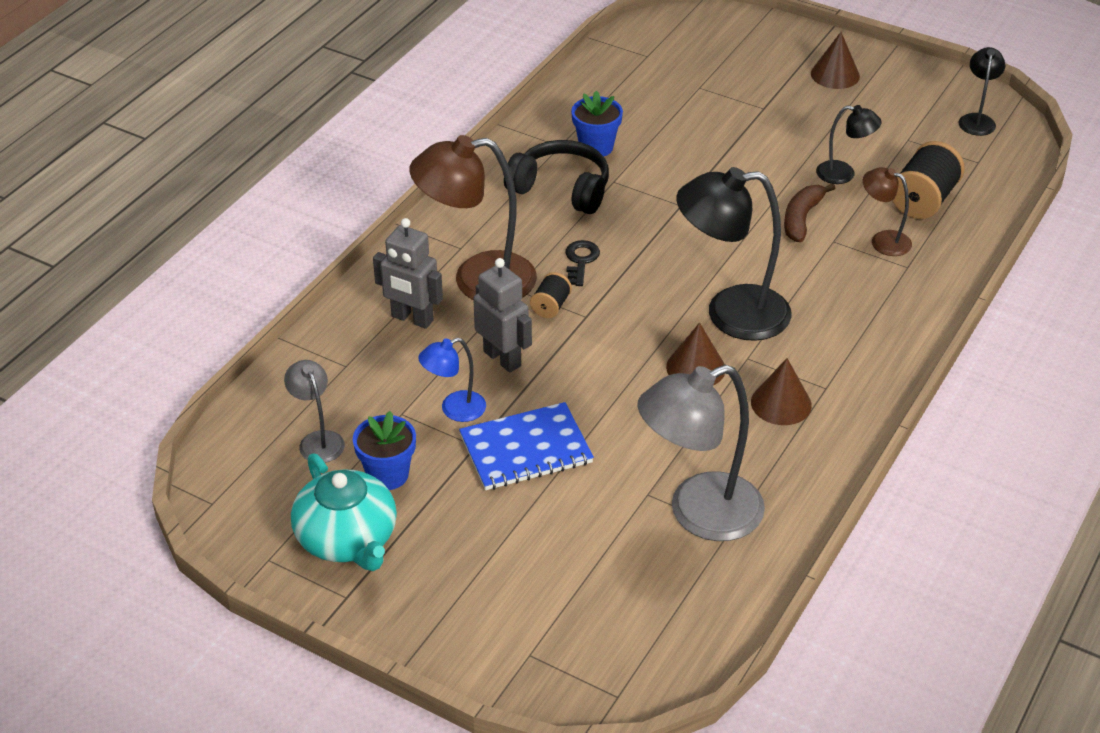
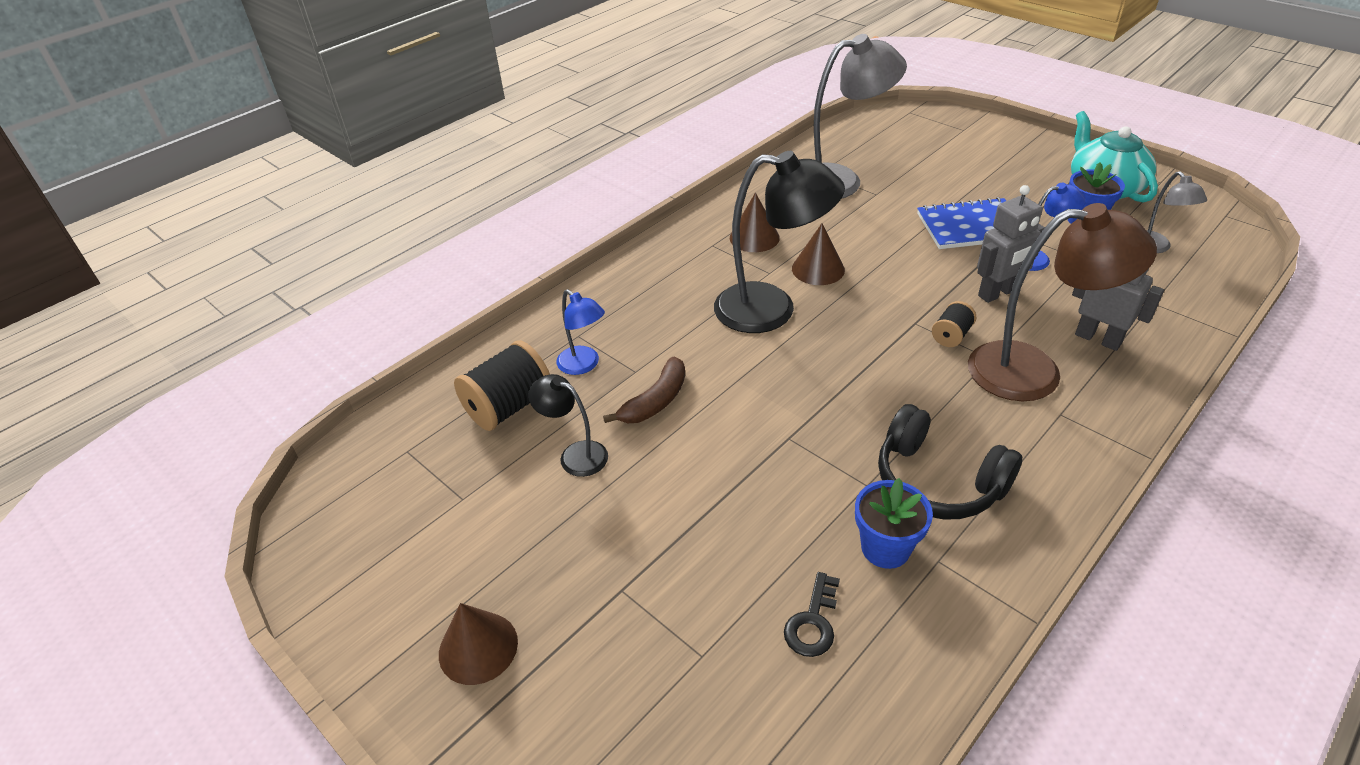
camera: 165 degrees left, 0 degrees up
(502, 358) = (997, 293): grey robot -> grey robot turned 90 degrees counterclockwise
(580, 261) = (917, 380): black key -> black key (813, 622)
(883, 240) = (584, 365): brown lamp -> blue lamp
(977, 120) = (351, 518): black lamp -> none

